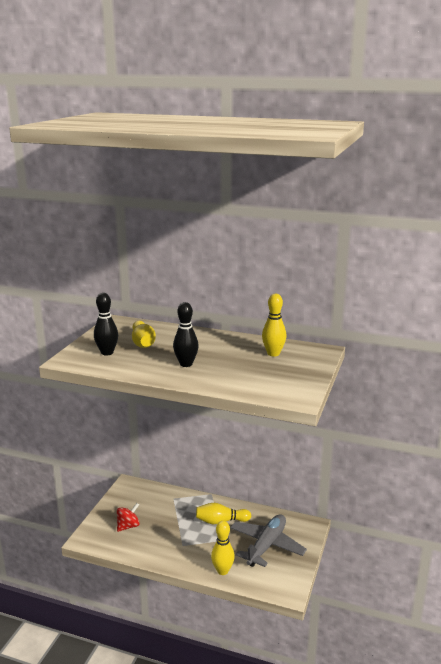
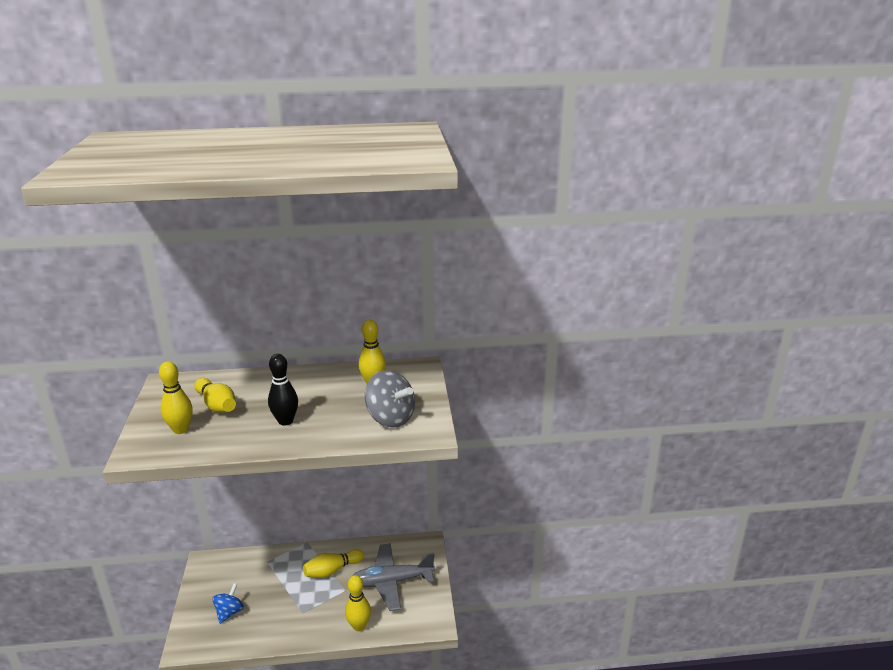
camera: 25 degrees left, 5 degrees up
(107, 353) = (181, 429): black bowling pin -> yellow bowling pin
(128, 526) = (229, 612): red spinning top -> blue spinning top
(266, 546) = (392, 582): grey plane -> grey plane turned 105 degrees counterclockwise
(271, 380) = (390, 418): none -> grey spinning top

